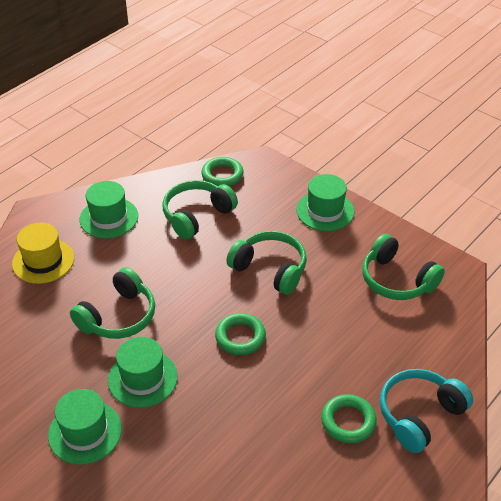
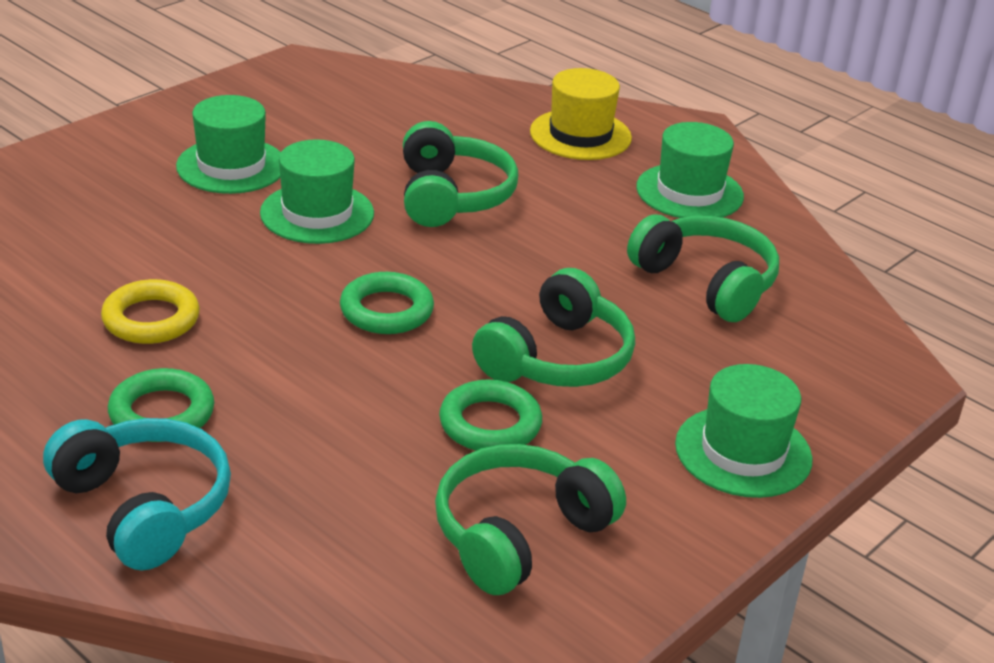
camera: 90 degrees right, 10 degrees down
(118, 316) = (451, 196): green headphones -> green headphones turned 135 degrees counterclockwise
(222, 175) = (837, 320): green ring -> green ring (490, 424)
(266, 443) = (151, 319): none -> yellow ring

